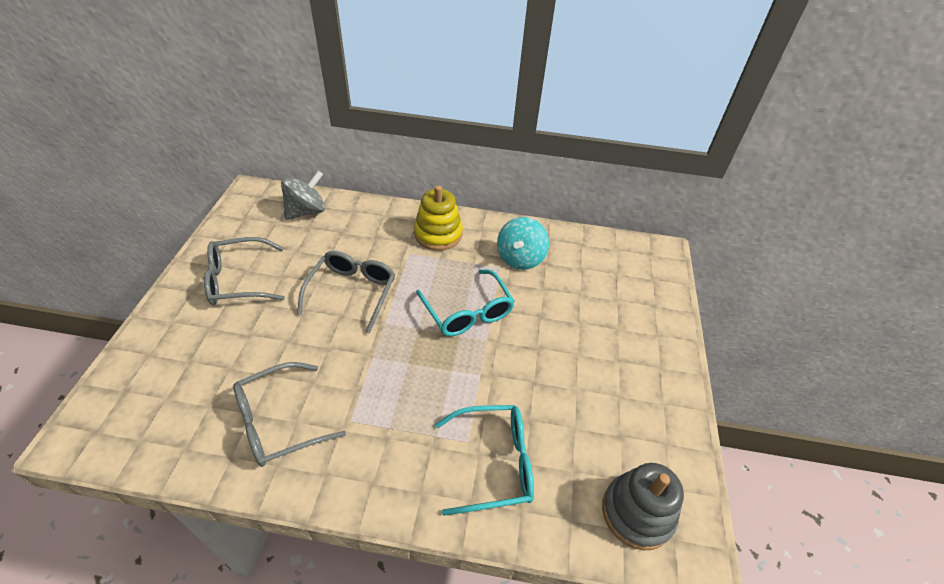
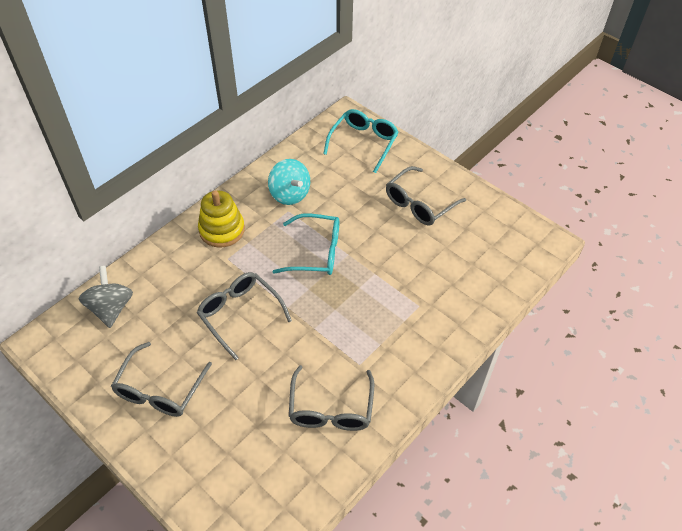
camera: 55 degrees left, 5 degrees up
(494, 463) = (442, 300): turquoise glasses -> turquoise glasses (363, 143)
(611, 370) = (419, 204): none -> grey glasses
(637, 513) = (514, 250): grey stacking toy -> none

